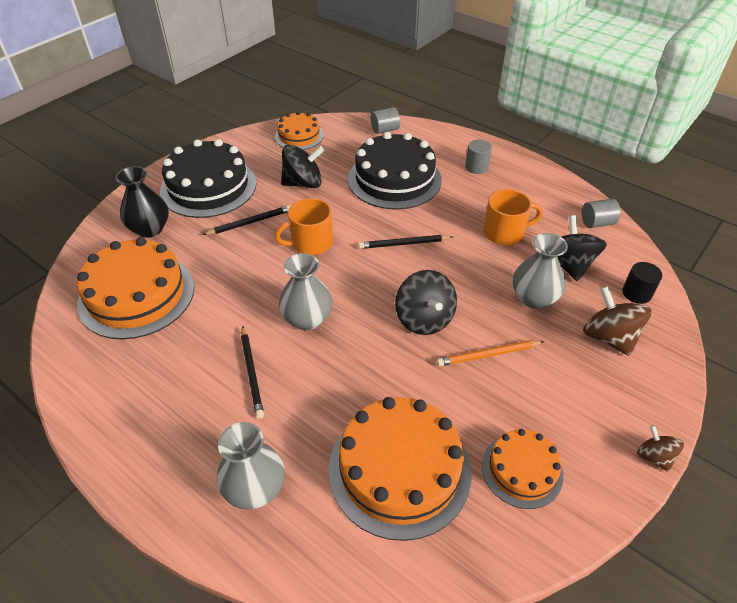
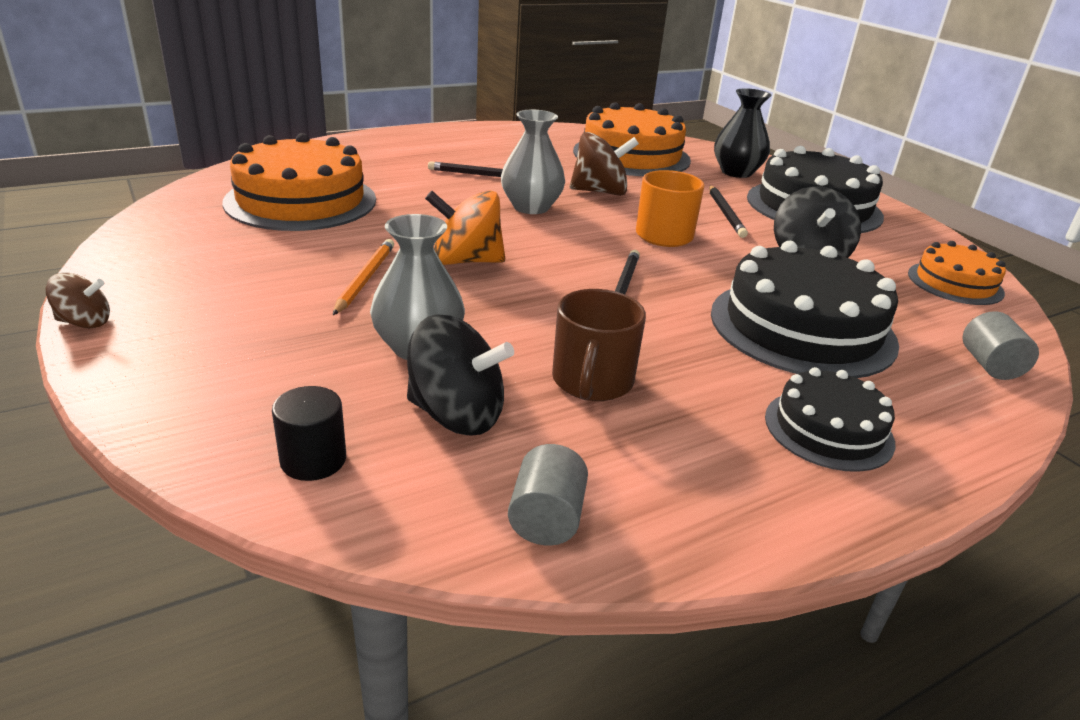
camera: 110 degrees right, 15 degrees down
(255, 488) = (365, 157): grey vase -> none
(424, 319) = (466, 261): black spinning top -> orange spinning top
(476, 167) = (828, 429): grey cylinder -> black cake
(504, 233) = (592, 381): orange mug -> brown mug
(522, 470) = (209, 246): orange cake -> none
(609, 337) = (272, 378): brown spinning top -> brown spinning top (600, 192)

